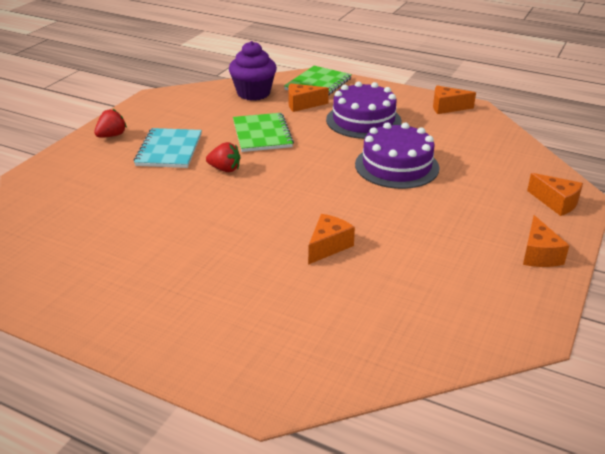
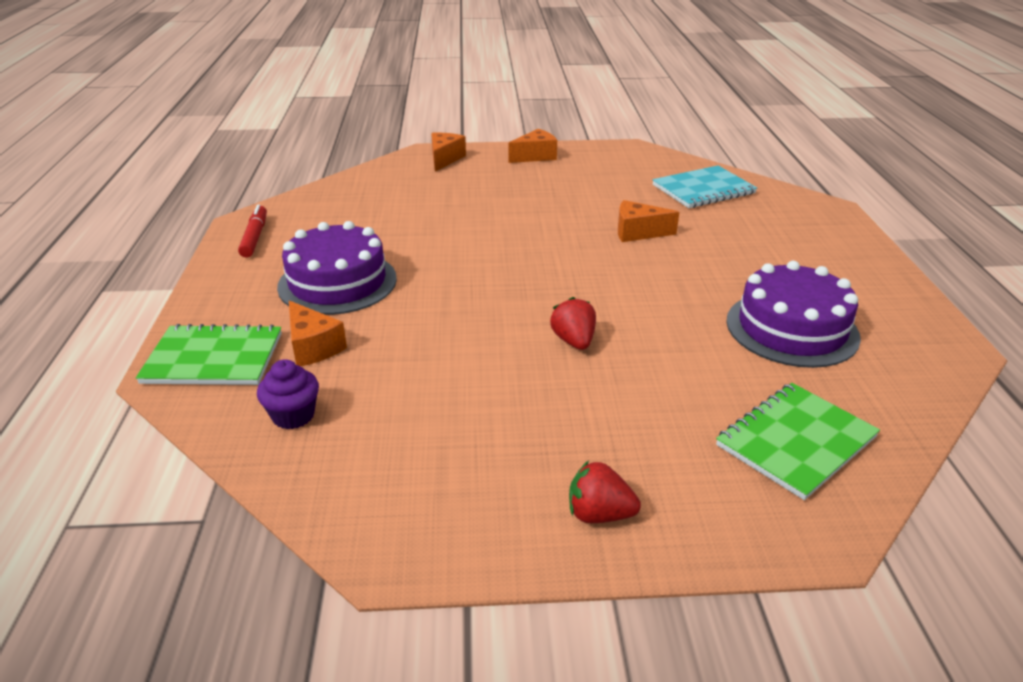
camera: 120 degrees left, 0 degrees up
(169, 150) = (576, 415): turquoise notebook -> turquoise notebook (703, 189)
(253, 93) = (293, 415): purple cupcake -> purple cupcake, size x0.59
(262, 134) = (447, 348): green notebook -> green notebook (796, 441)
(396, 166) = (447, 235): purple cake -> purple cake (792, 328)
(447, 107) = (255, 237): orange cheese -> red marker

